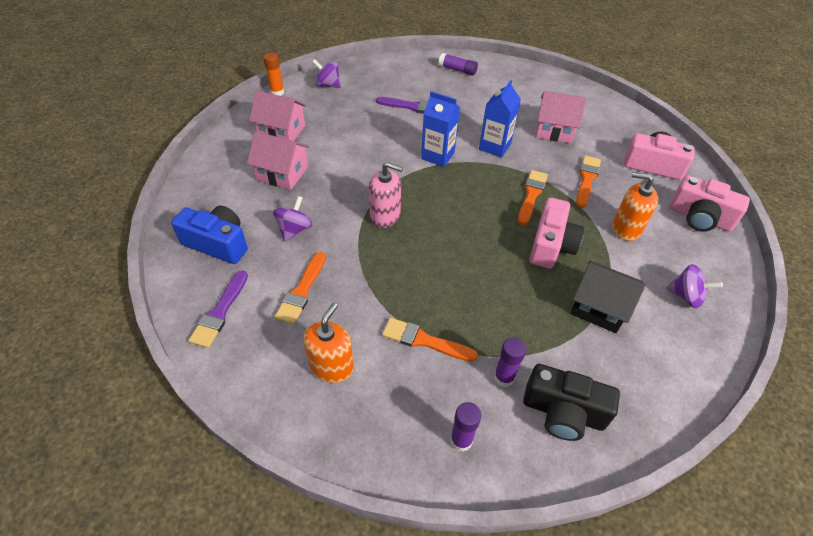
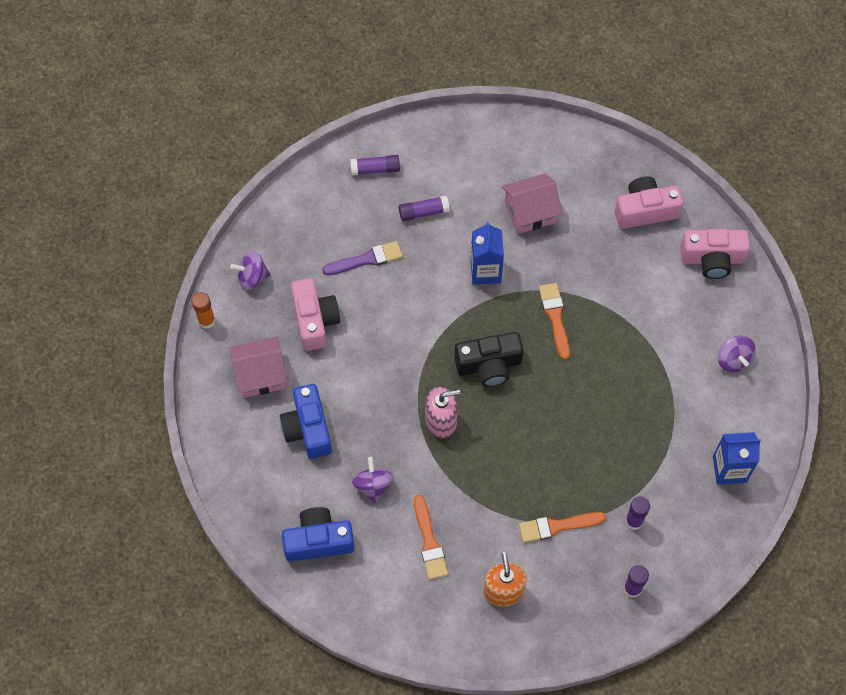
camera: 30 degrees left, 15 degrees up
(220, 312) = (380, 601): purple brush -> none
(282, 173) = (308, 428): pink house -> blue camera
(437, 155) = (439, 316): blue carton -> blue carton (729, 469)
(473, 101) = (423, 212): none -> purple glue stick
(551, 245) = (603, 368): pink camera -> pink camera (315, 320)
(563, 412) = (689, 523): black camera -> black camera (489, 365)
(586, 179) = (594, 266): orange brush -> none
(598, 307) = (672, 413): black house -> none
(626, 228) = (656, 310): orange soap dispenser -> none
(685, 296) = (733, 360): purple spinning top -> purple spinning top turned 75 degrees clockwise

